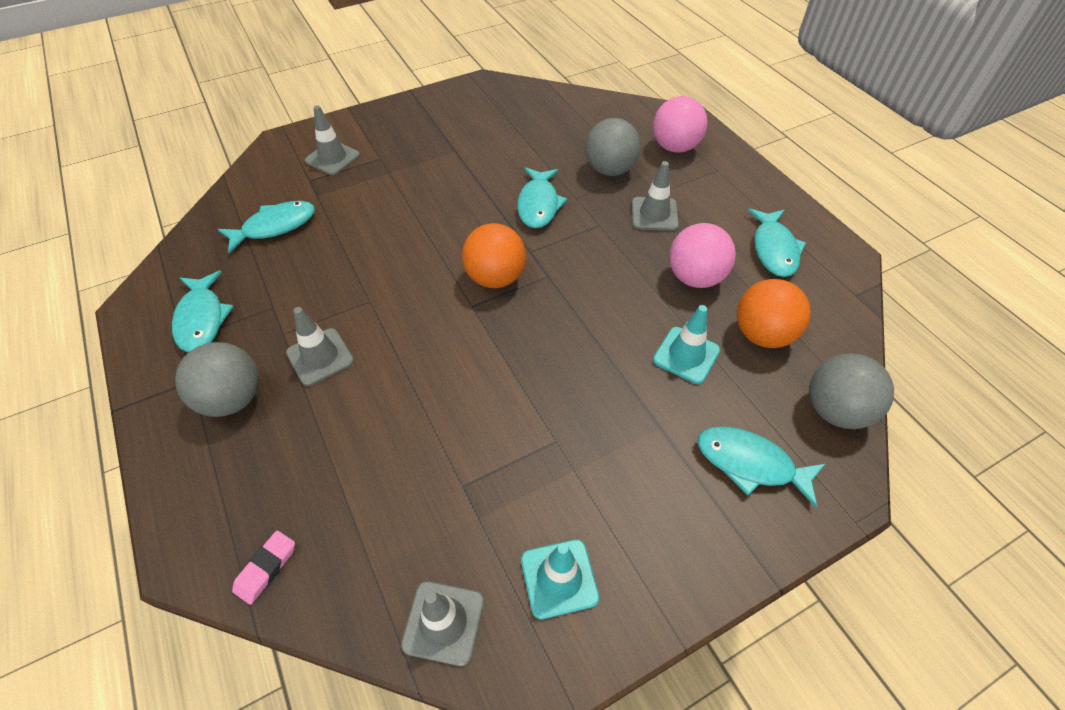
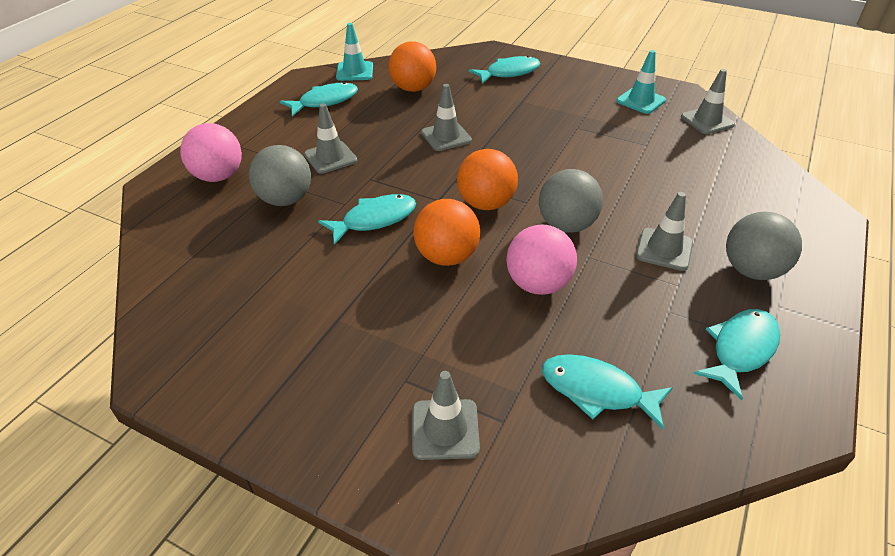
camera: 125 degrees left, 10 degrees down
(266, 568) = (783, 183): pink eraser -> none
(457, 222) = (446, 257): none -> orange ball
(629, 308) = (446, 136): none -> grey traffic cone
(686, 355) = (460, 107): turquoise traffic cone -> turquoise traffic cone (354, 71)
(695, 277) = (387, 122): pink ball -> pink ball (538, 284)
(750, 463) = (509, 73): turquoise fish -> turquoise fish turned 105 degrees counterclockwise
(835, 410) = (444, 60): grey ball -> grey ball (566, 225)

